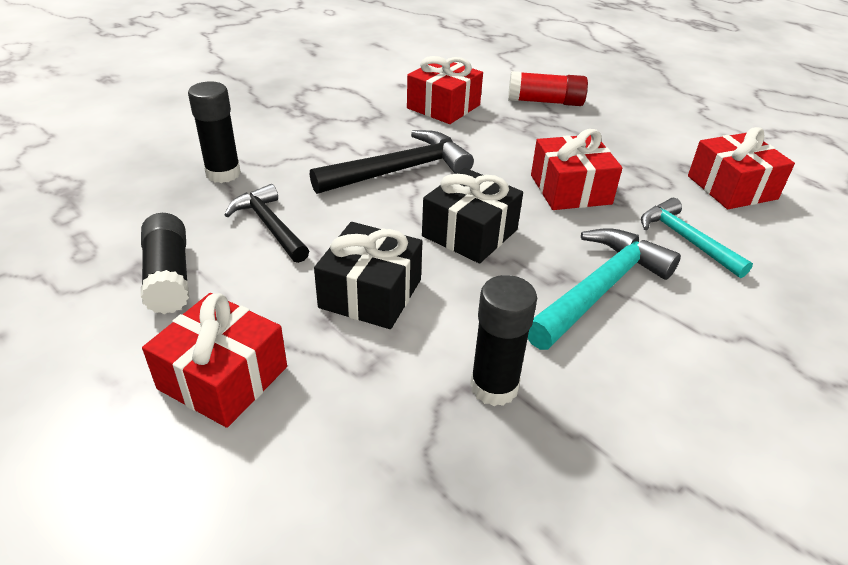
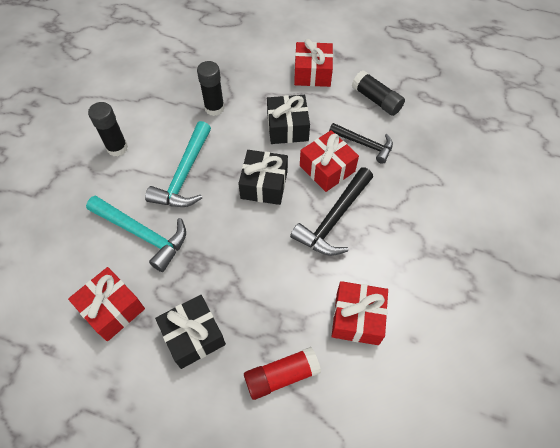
camera: 155 degrees right, 20 degrees up
(223, 173) = (425, 169): black glue stick -> black glue stick (117, 148)
(570, 189) = (222, 251): red gift -> red gift (327, 168)
(630, 144) = (193, 336): none -> black gift
(686, 240) = (142, 234): turquoise hammer -> turquoise hammer, size x1.50

